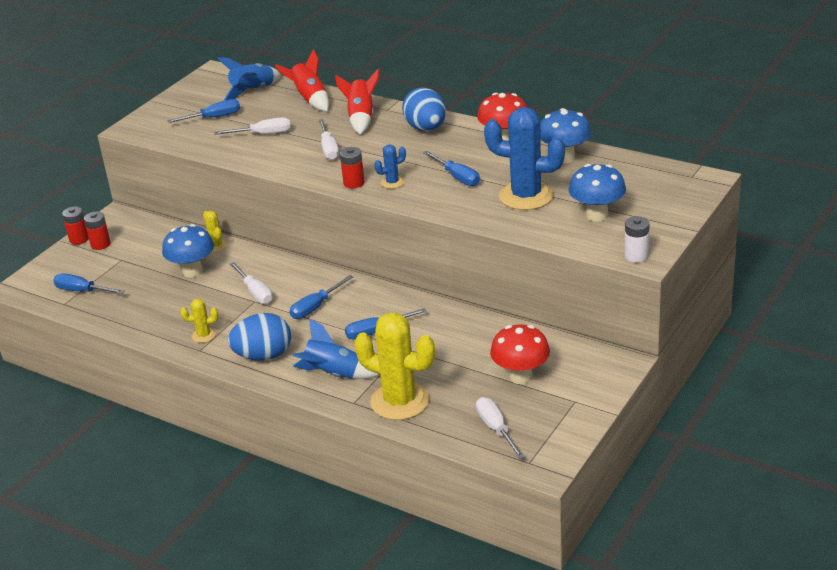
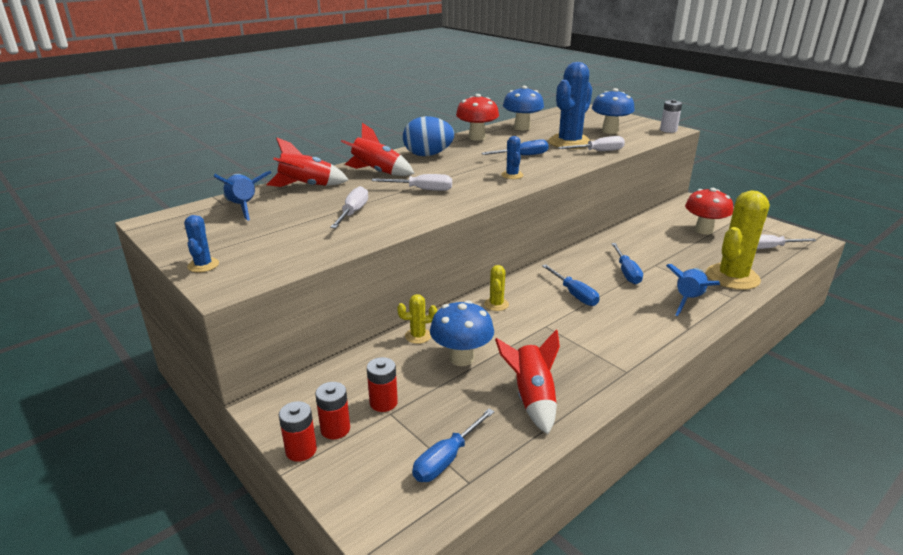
camera: 75 degrees left, 5 degrees down
(152, 311) = (532, 398): none -> red rocket
(155, 112) = (203, 265): none -> blue cactus
(204, 335) = (599, 365): yellow cactus -> yellow cactus (496, 304)
(214, 118) = (276, 233): blue screwdriver -> none
(255, 292) = (530, 323): white screwdriver -> white screwdriver (598, 151)
(263, 356) = (649, 332): blue egg -> none
(354, 183) = (499, 188): red battery -> red battery (383, 402)

